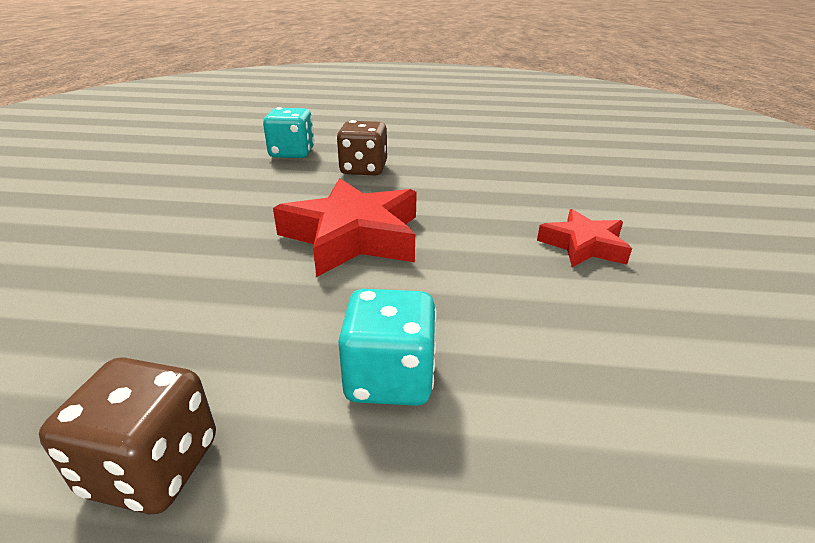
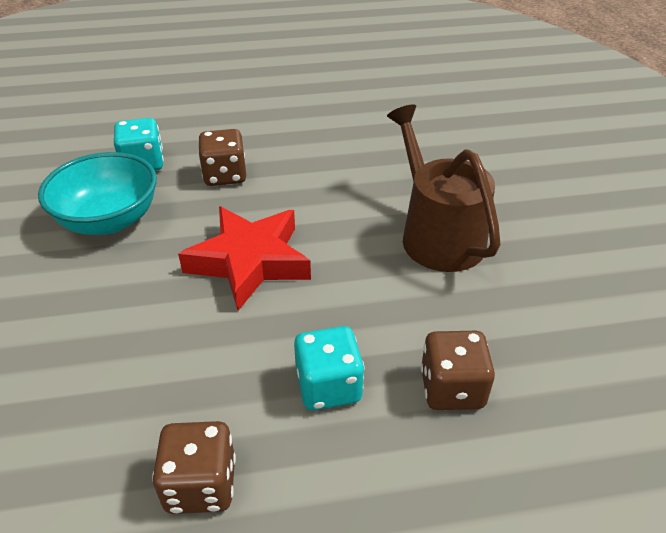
camera: 15 degrees left, 10 degrees up
(234, 186) = (109, 220): none -> turquoise bowl
(570, 420) = (452, 389): none -> brown dice
(583, 245) = (438, 235): red star -> brown watering can

